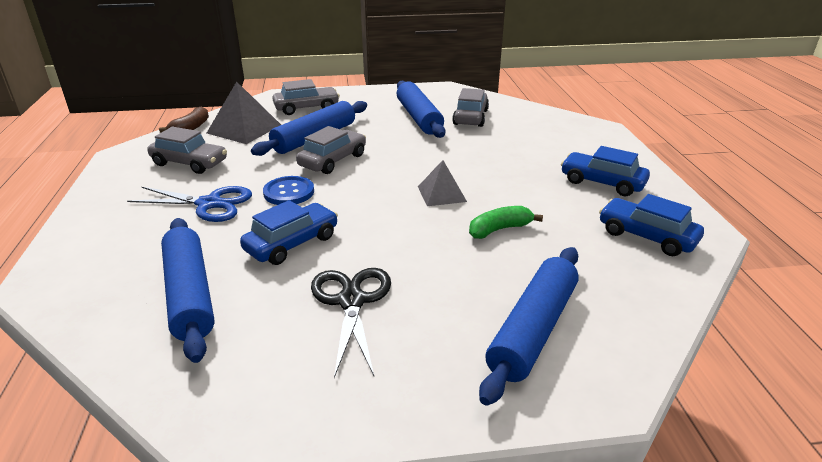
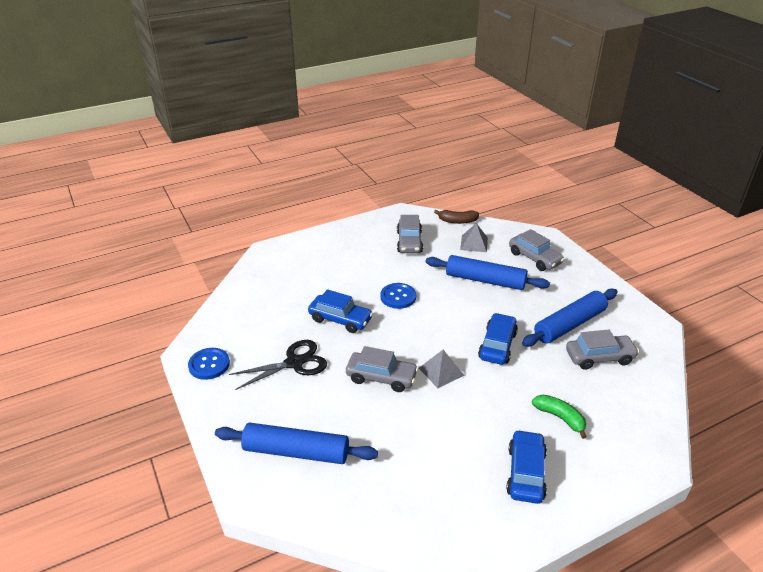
camera: 70 degrees right, 5 degrees up
(189, 294) = (277, 300): blue rolling pin -> none
(209, 204) = (365, 270): blue scissors -> none
(244, 129) = (474, 243): grey pyramid -> grey pyramid, size x0.63
(285, 406) = (209, 364): none -> blue button
(333, 160) = (455, 301): grey car -> grey car (381, 377)
(499, 229) = (406, 415): green banana -> green banana (560, 418)
(646, 236) = (444, 511): blue car -> blue car (497, 345)

